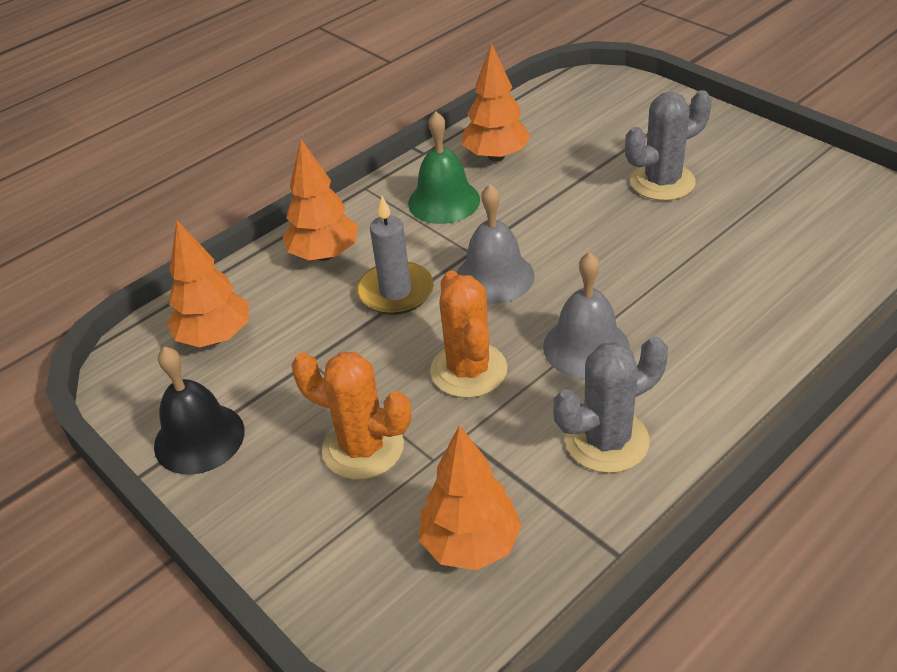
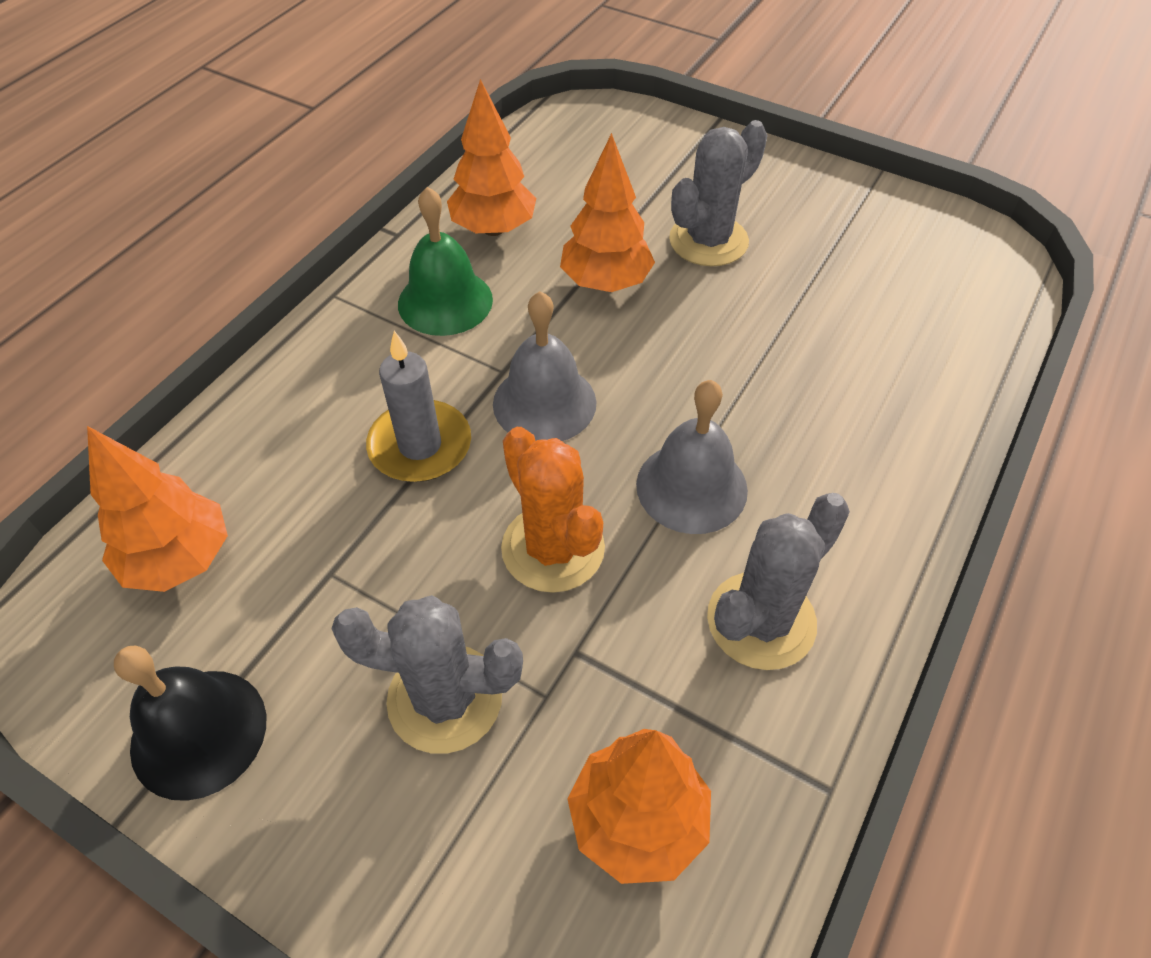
camera: 20 degrees left, 10 degrees up
(324, 255) = (305, 403): orange tree -> orange tree (606, 283)
(363, 448) = (445, 698): orange cactus -> grey cactus

